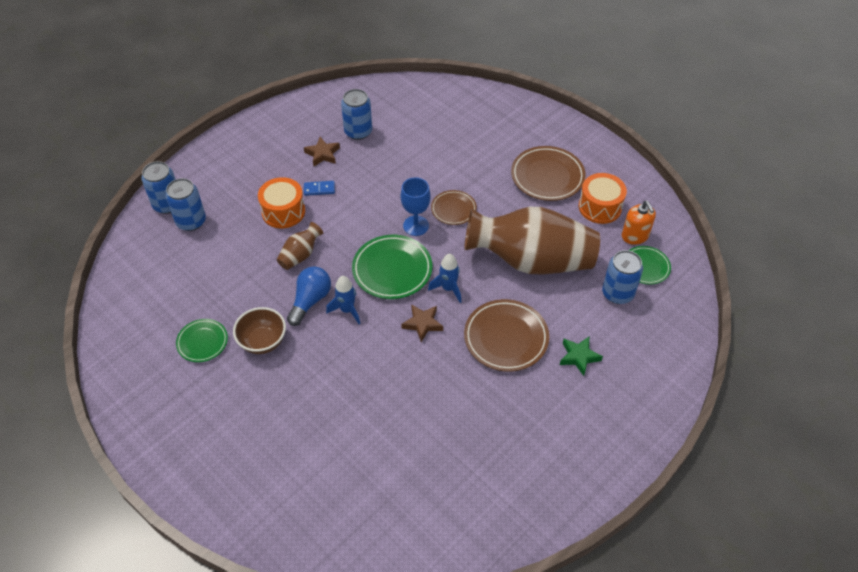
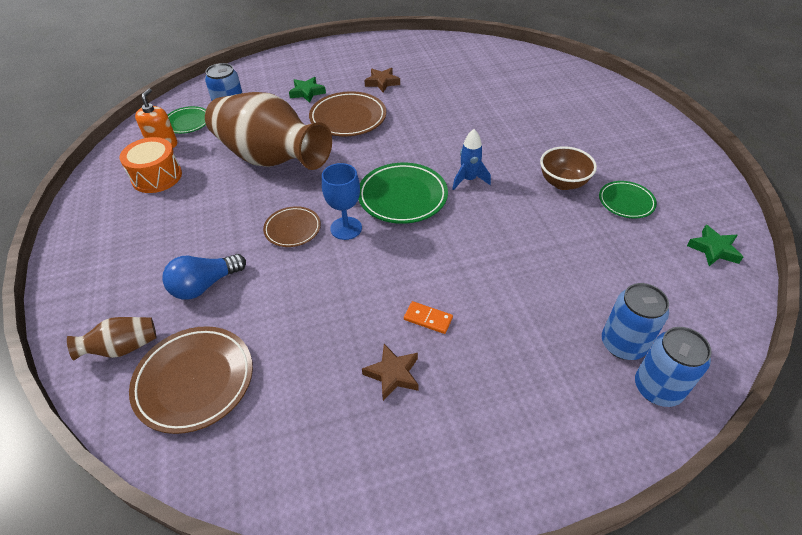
camera: 150 degrees left, 5 degrees down
(127, 321) = (713, 249): none -> green star
(283, 211) = (489, 306): orange drum -> none
(300, 255) = (491, 246): brown vase -> brown vase (123, 348)
(310, 300) = (501, 199): blue light bulb -> blue light bulb (205, 285)
(319, 189) = (428, 318): blue domino -> orange domino
(358, 132) = (317, 391): blue can -> none
(422, 324) = (407, 148): brown star -> brown star (382, 82)
(448, 288) = (363, 164): blue rocket -> none
(547, 176) = (163, 224): brown plate -> brown plate (194, 381)

